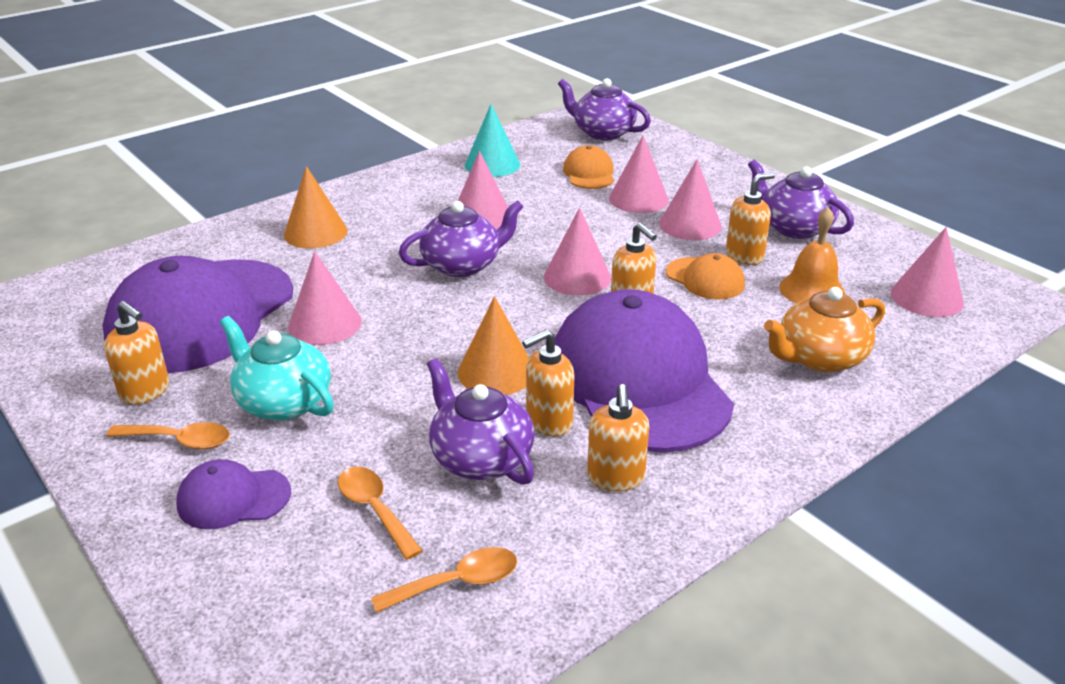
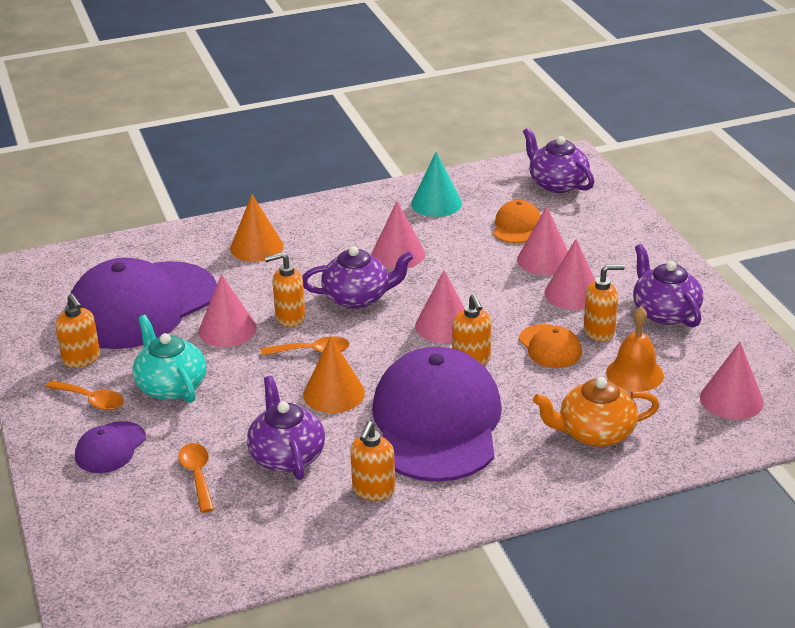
camera: 20 degrees right, 0 degrees up
(233, 498) = (110, 448): purple cap -> purple cap turned 75 degrees counterclockwise
(457, 583) = (226, 535): orange spoon -> orange spoon (312, 351)
(548, 422) = (350, 440): orange soap dispenser -> orange soap dispenser (290, 318)

